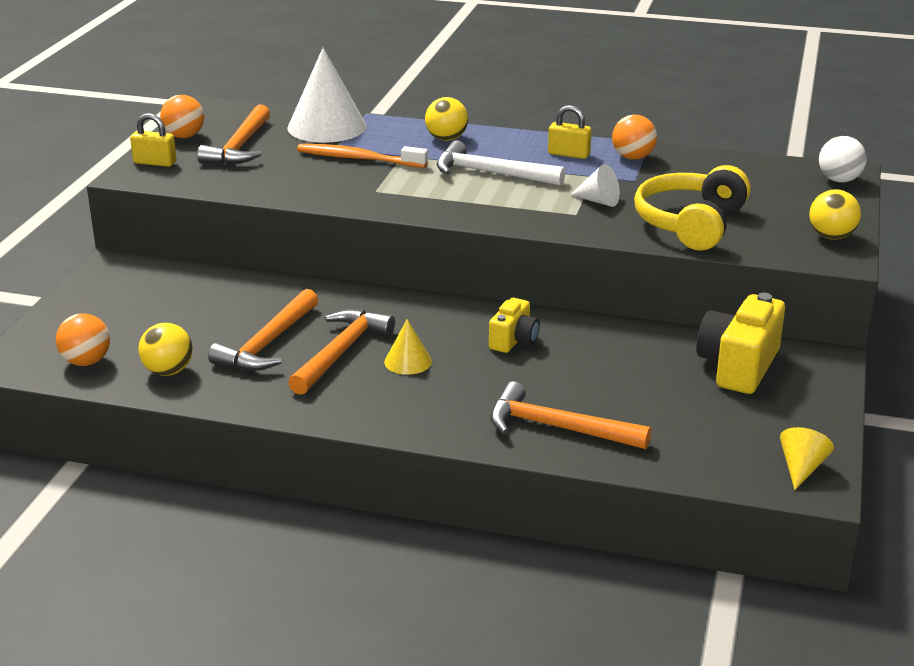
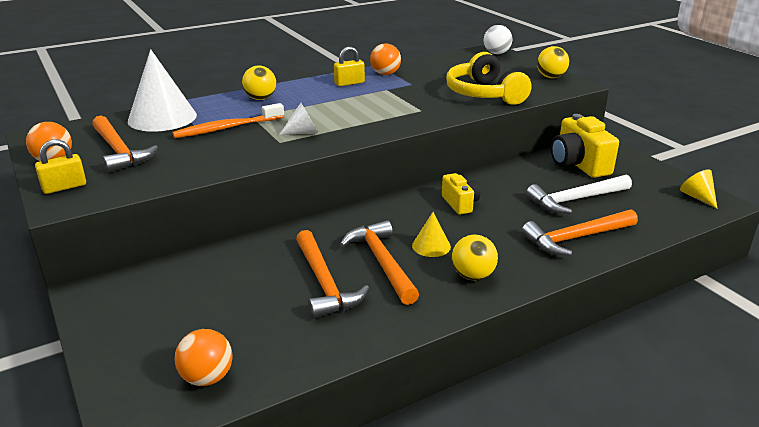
camera: 45 degrees left, 0 degrees up
(168, 371) = (290, 344): yellow ball -> yellow ball (473, 276)
(491, 173) = (329, 107): white hammer -> white hammer (575, 200)
(599, 201) = (418, 100): white cone -> white cone (303, 132)

